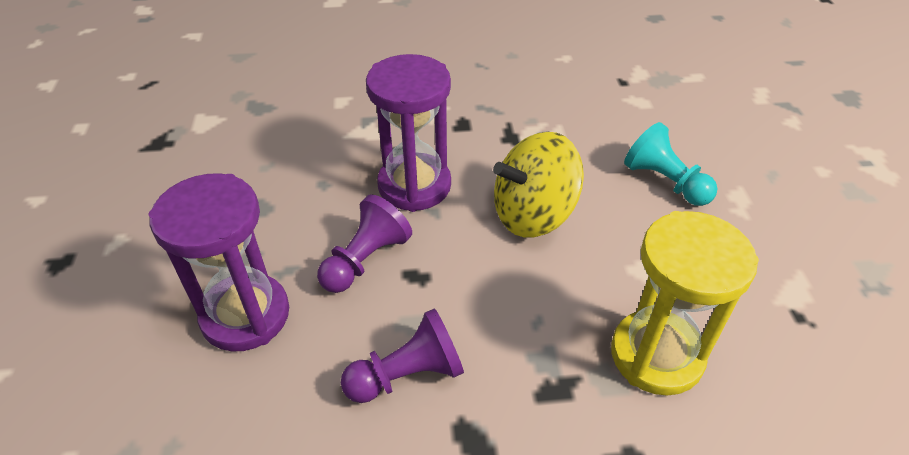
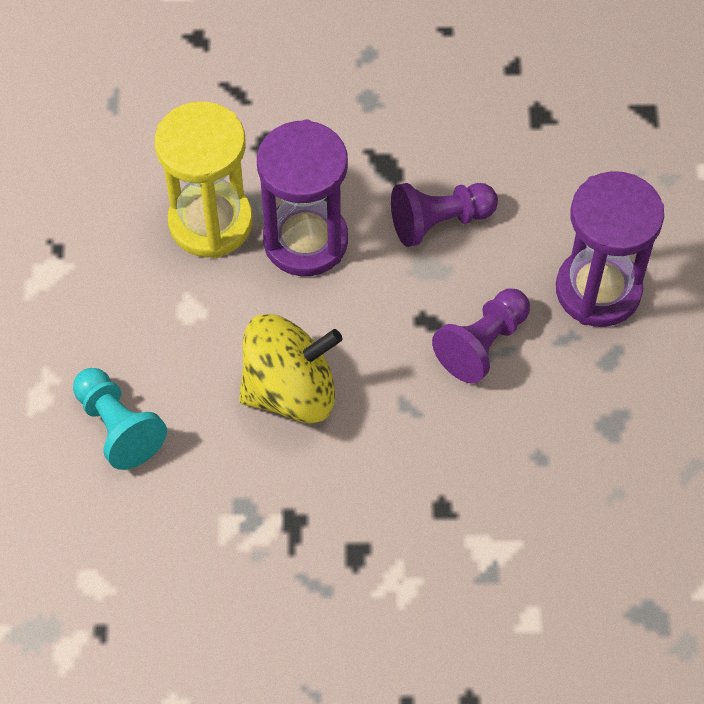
camera: 175 degrees left, 15 degrees up
(414, 185) = (427, 445): purple hourglass -> purple hourglass (305, 241)

